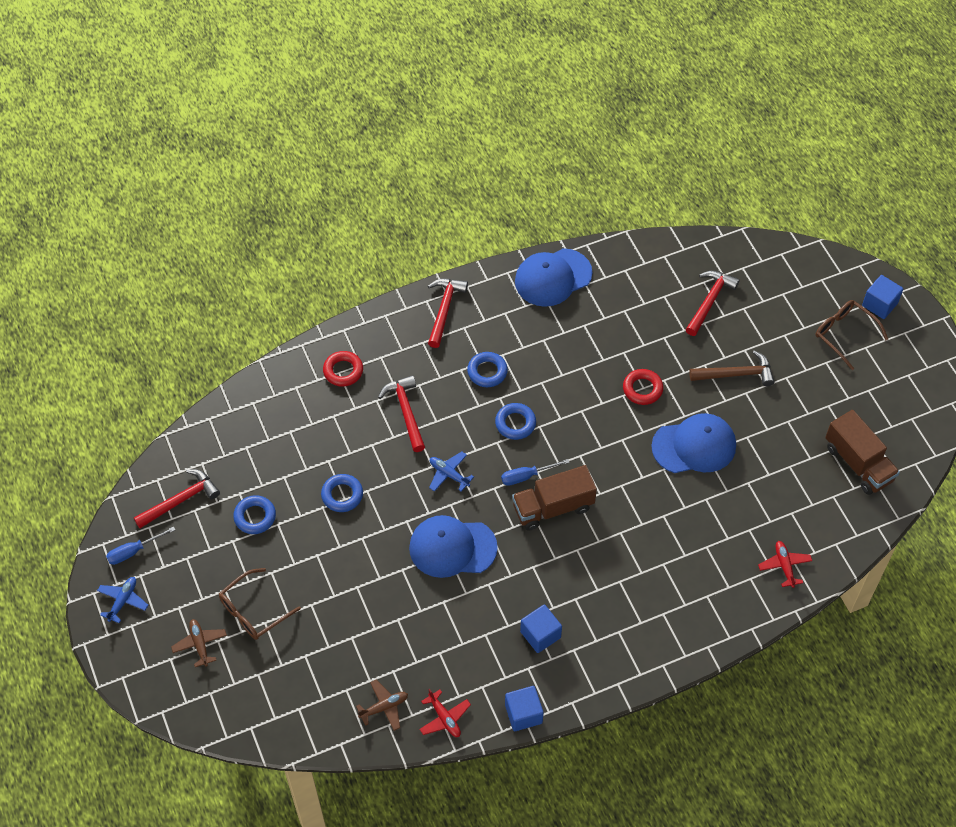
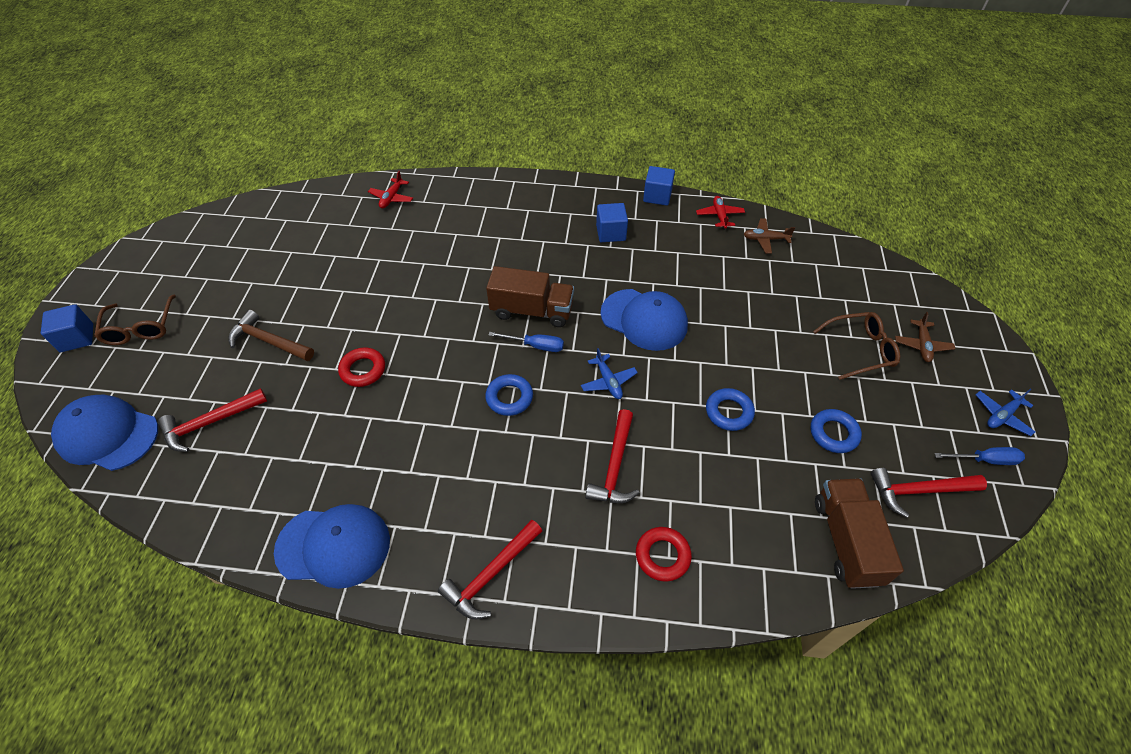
camera: 150 degrees left, 5 degrees down
(487, 372) = (497, 466): blue ring -> none
(694, 446) = (369, 302): blue cap -> blue cap (108, 434)
(858, 463) = (261, 232): brown truck -> brown truck (846, 541)

